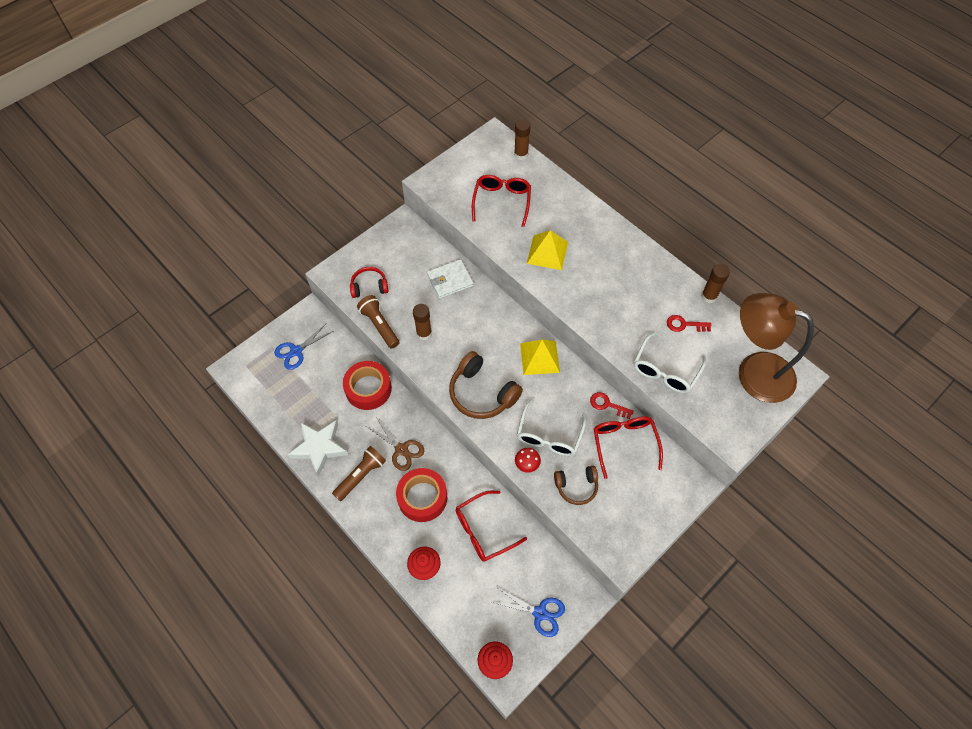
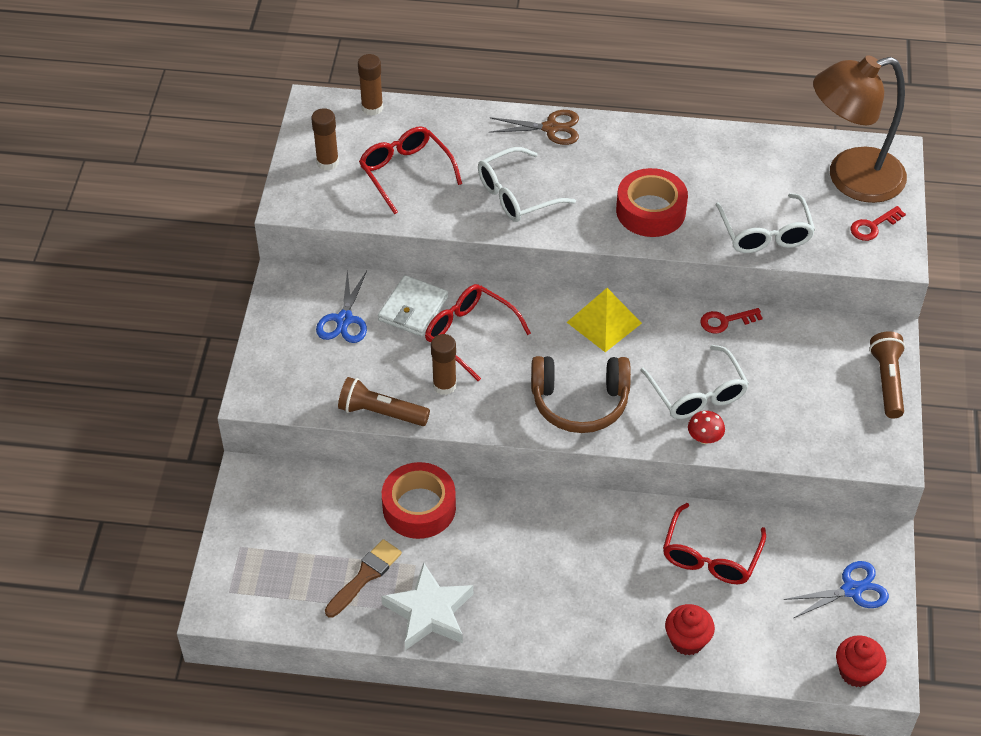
camera: 40 degrees left, 10 degrees down
(296, 351) = (279, 530): blue scissors -> blue scissors (344, 320)
(309, 405) = (365, 576): none -> brown brush
(361, 476) = (513, 604): brown flashlight -> brown flashlight (887, 381)
(369, 286) = (320, 379): red headphones -> none
(401, 449) = (530, 543): brown scissors -> brown scissors (551, 128)
(422, 497) = (608, 574): red tape -> red tape (650, 211)
(547, 252) = (517, 195): yellow pyramid -> white glasses
(576, 486) = (777, 423): brown headphones -> none
(624, 444) = (782, 347): red glasses -> red glasses (470, 334)
(684, 324) = (738, 176): red key -> red key (873, 226)
(709, 296) = (734, 133): brown glue stick -> brown glue stick (327, 162)

